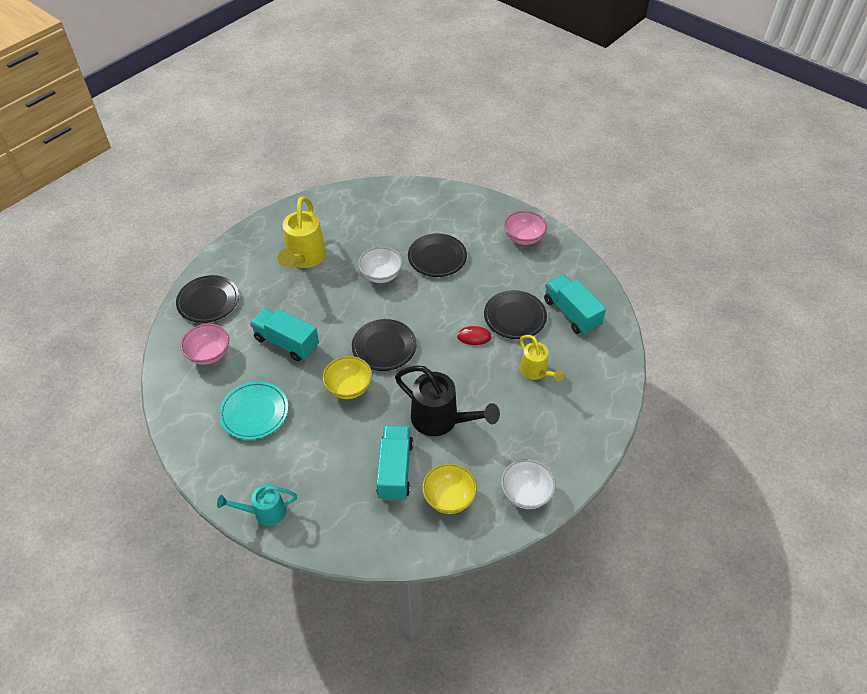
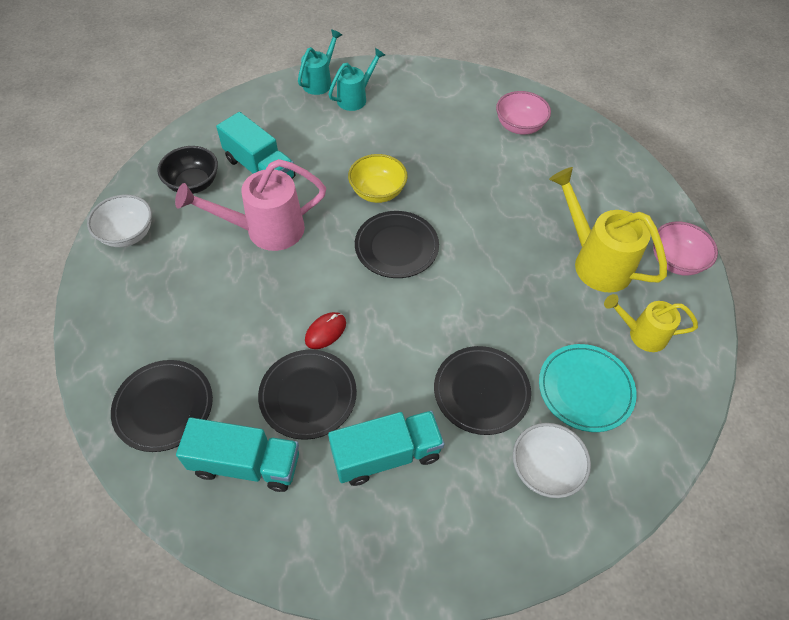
camera: 130 degrees right, 5 degrees up
(208, 301) = (593, 157): black plate -> black plate (164, 407)
(254, 412) = (420, 121): turquoise plate -> turquoise plate (585, 389)
(263, 472) = (355, 98): none -> turquoise watering can
(286, 342) = (480, 181): turquoise truck -> turquoise truck (386, 455)
(381, 275) = (504, 313): white bowl -> white bowl (545, 469)
(441, 420) = (265, 230): black watering can -> pink watering can
(449, 497) = (193, 183): yellow bowl -> black bowl
(523, 238) = (422, 533): pink bowl -> pink bowl (675, 261)
(536, 372) = (220, 350): yellow watering can -> yellow watering can (641, 334)

